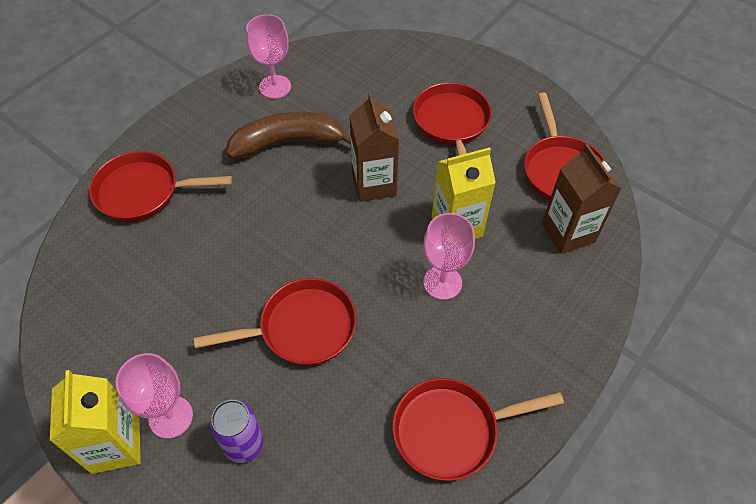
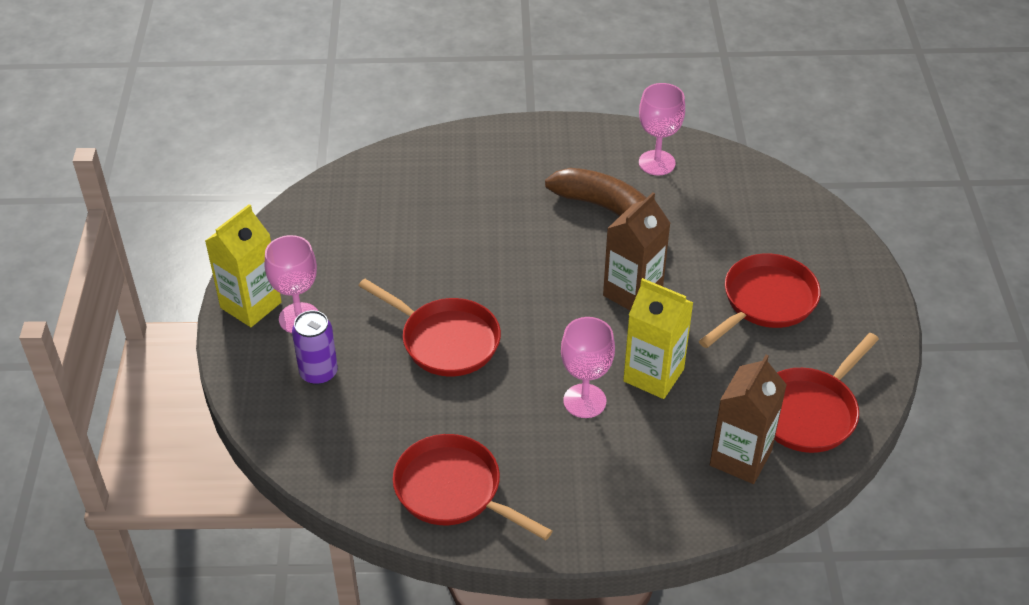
camera: 50 degrees right, 10 degrees down
(143, 192) = (461, 165): red pan -> none

